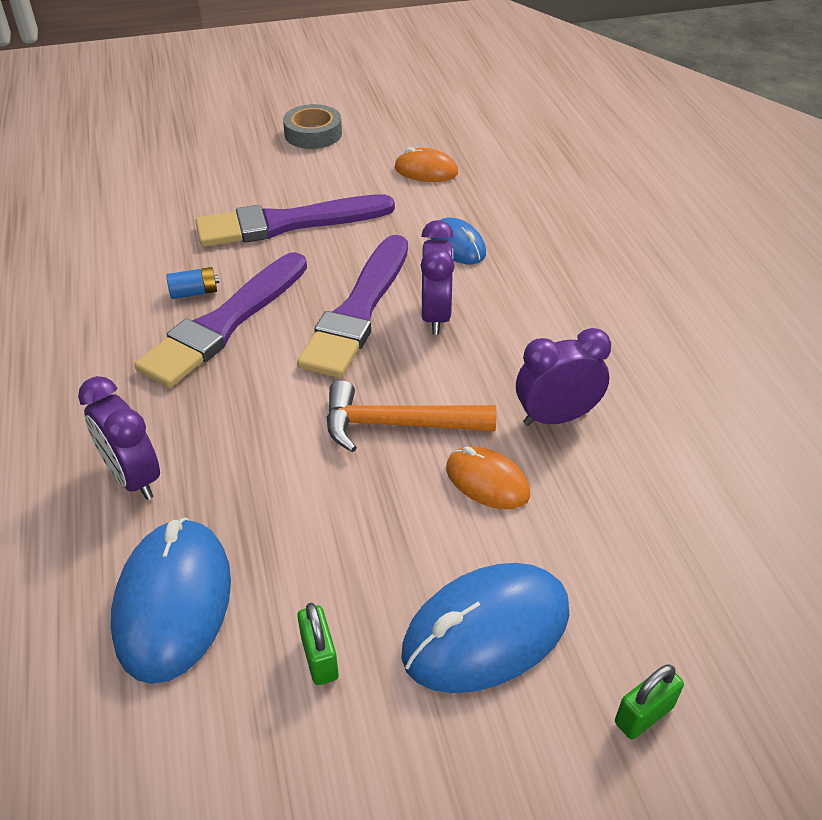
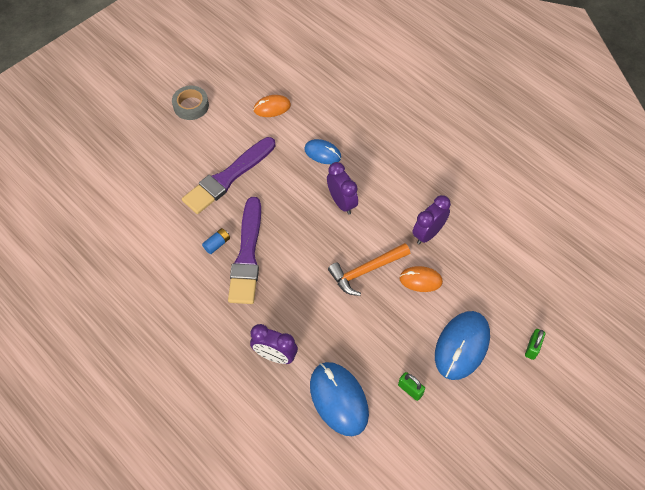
camera: 30 degrees left, 15 degrees up
(358, 310) = (304, 216): purple brush -> none

